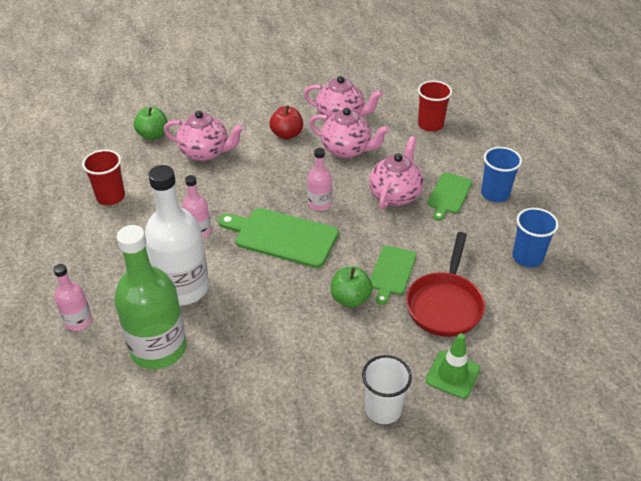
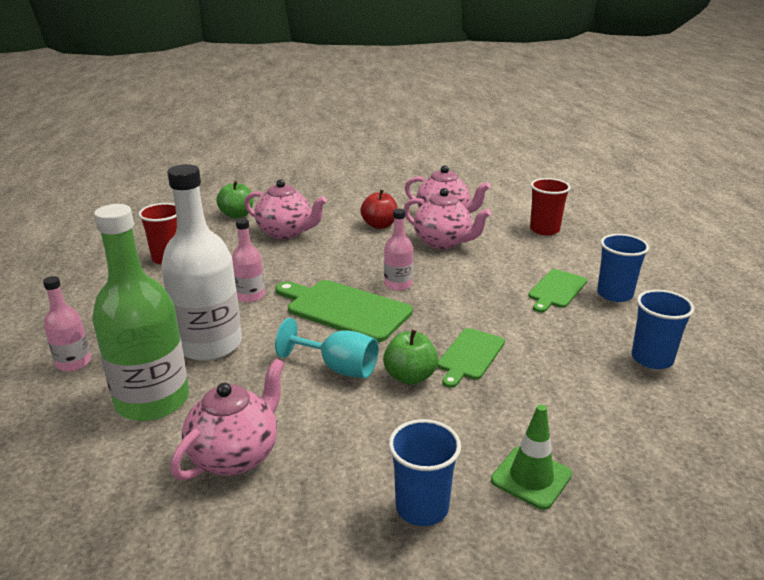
camera: 10 degrees right, 15 degrees down
(293, 297) = (338, 368): none -> turquoise goblet
(383, 409) = (422, 507): white cup -> blue cup
(395, 195) = (490, 284): pink teapot -> pink teapot (236, 455)
(445, 304) = (533, 396): red pan -> none

